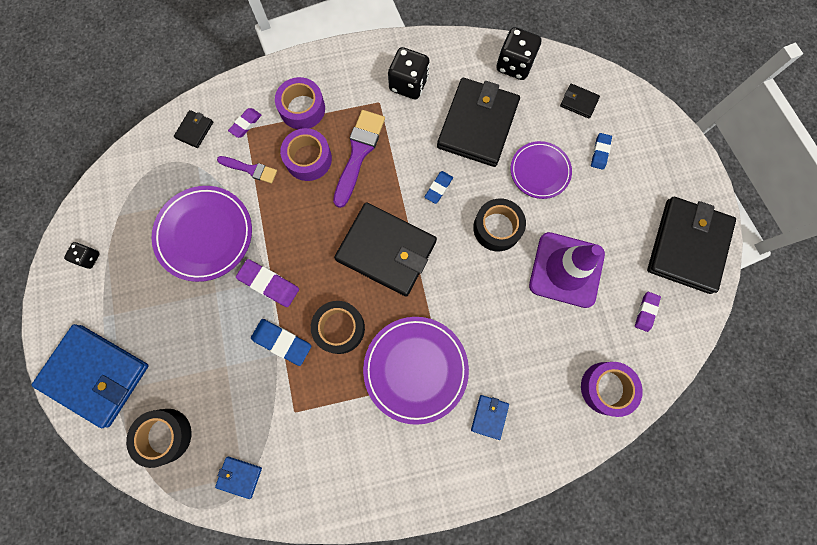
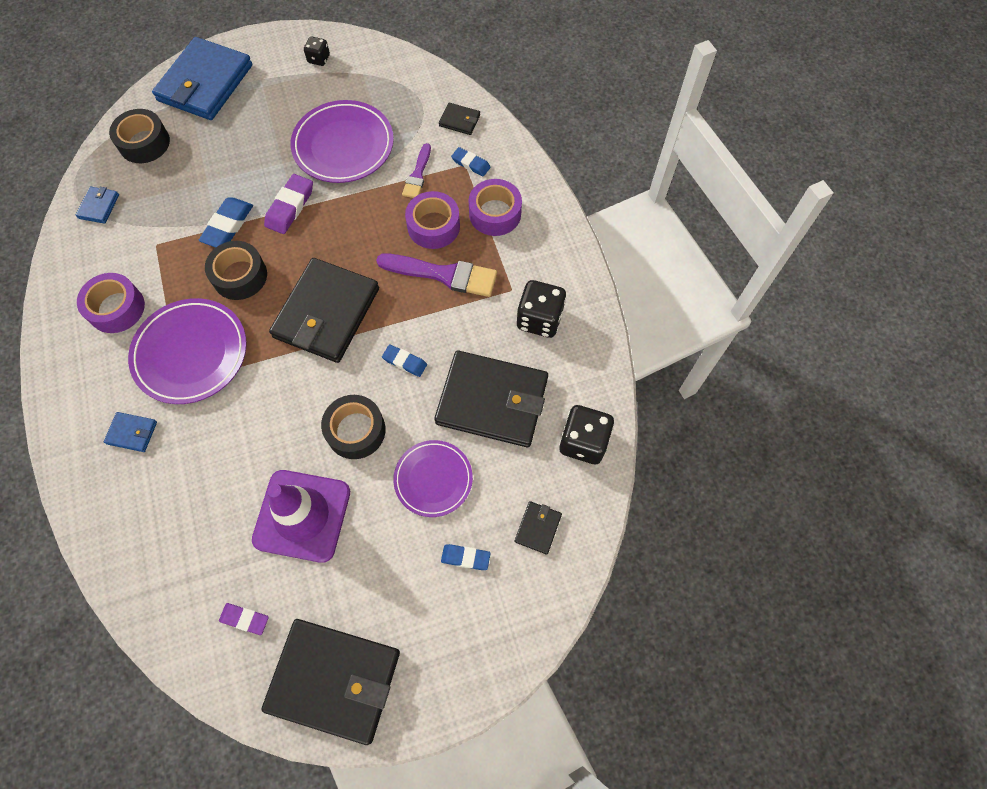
camera: 85 degrees right, 10 degrees down
(246, 124) = (471, 164): purple eraser -> blue eraser
(606, 388) = (152, 567): purple tape -> purple tape (116, 308)

